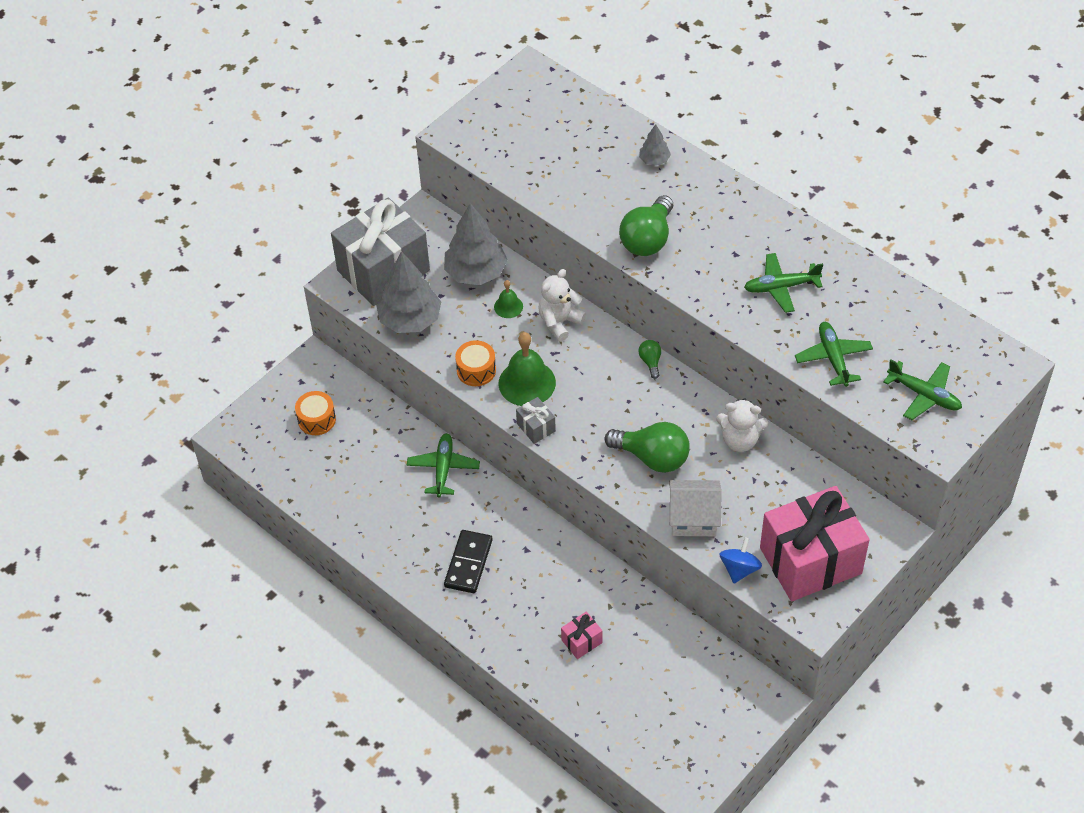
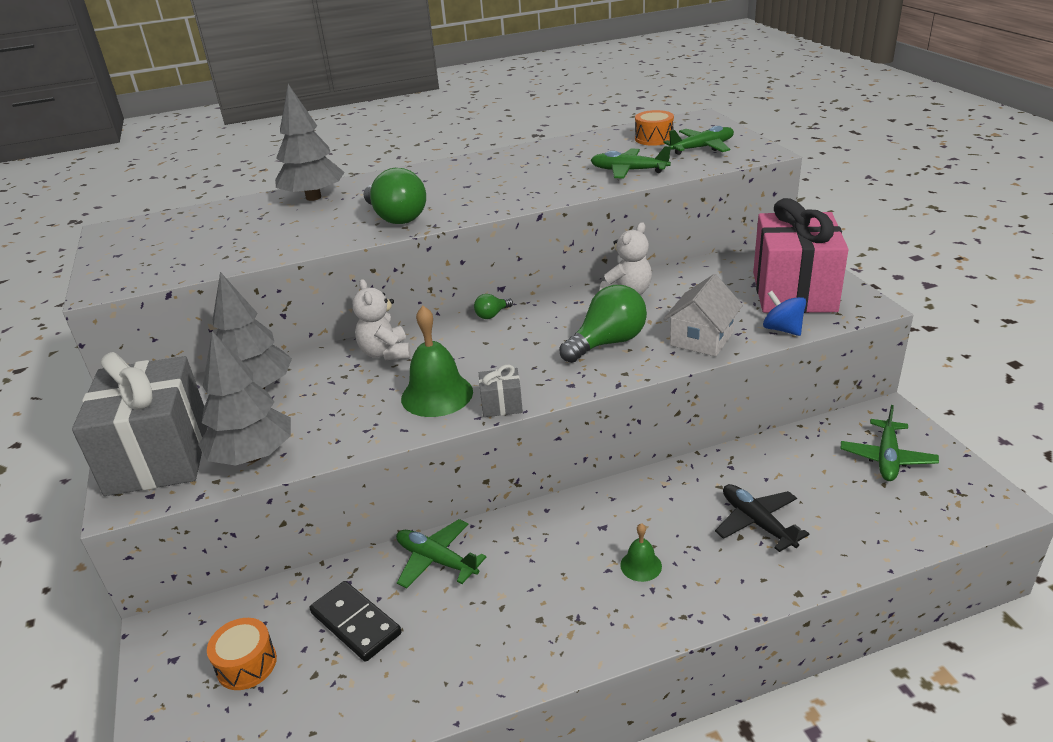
camera: 60 degrees left, 20 degrees down
(468, 563) = (588, 584): black domino -> black domino (356, 623)
(476, 370) = (381, 426): orange drum -> orange drum (654, 138)
(508, 306) = (326, 379): green bell -> green bell (641, 565)
(582, 641) = (757, 522): pink gift -> black plane
(650, 362) = (492, 315): green light bulb -> green light bulb turned 60 degrees counterclockwise
(654, 160) = (313, 197): grey tree -> grey tree, size x2.03
(780, 287) = (527, 176): green plane -> green plane (887, 458)

